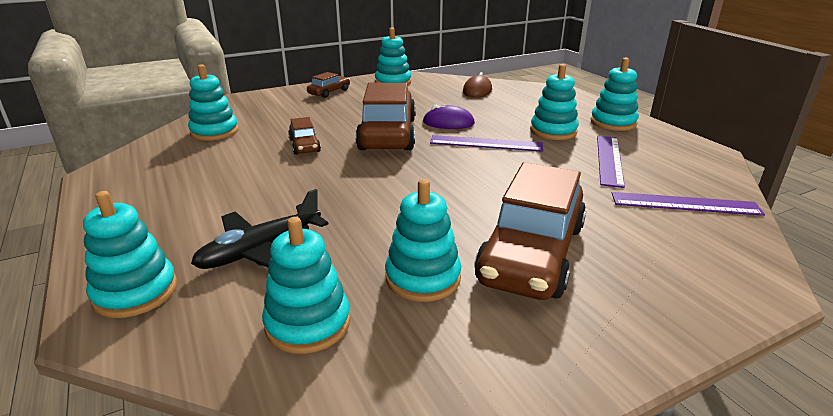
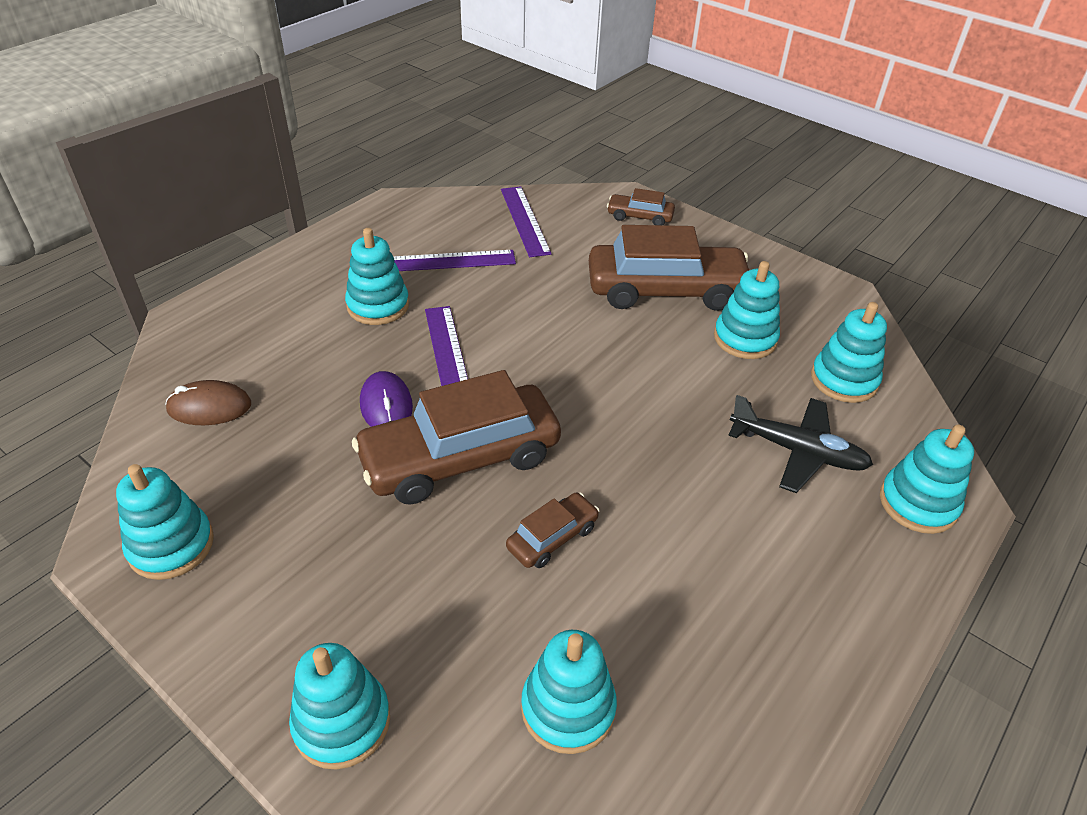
camera: 115 degrees left, 15 degrees up
(329, 92) = (269, 632): brown car -> brown car (639, 217)
(613, 122) = (326, 263): turquoise stacking toy -> turquoise stacking toy (342, 722)

